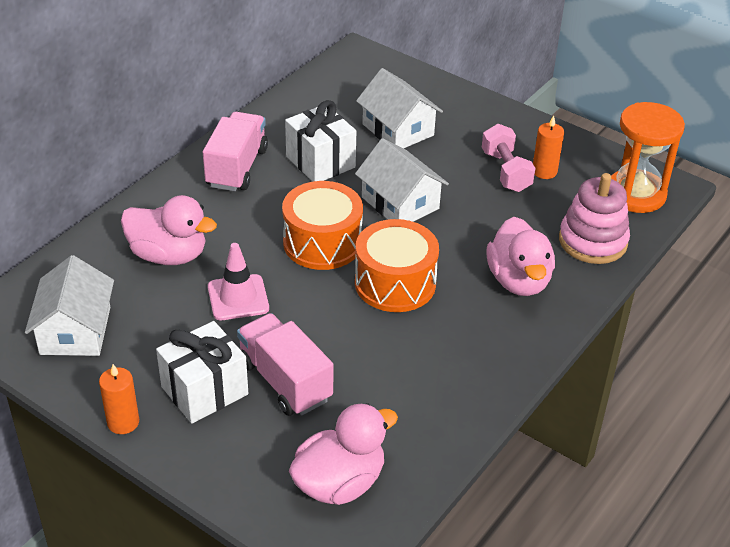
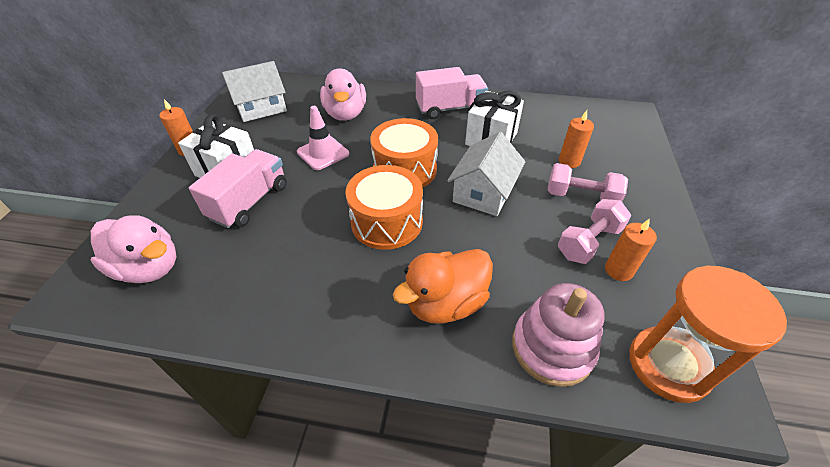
camera: 65 degrees right, 5 degrees up
(398, 130) = (569, 161): white house -> orange candle
(450, 147) = (581, 196): none -> pink dumbbell
(518, 280) = (445, 303): pink duck -> orange duck

